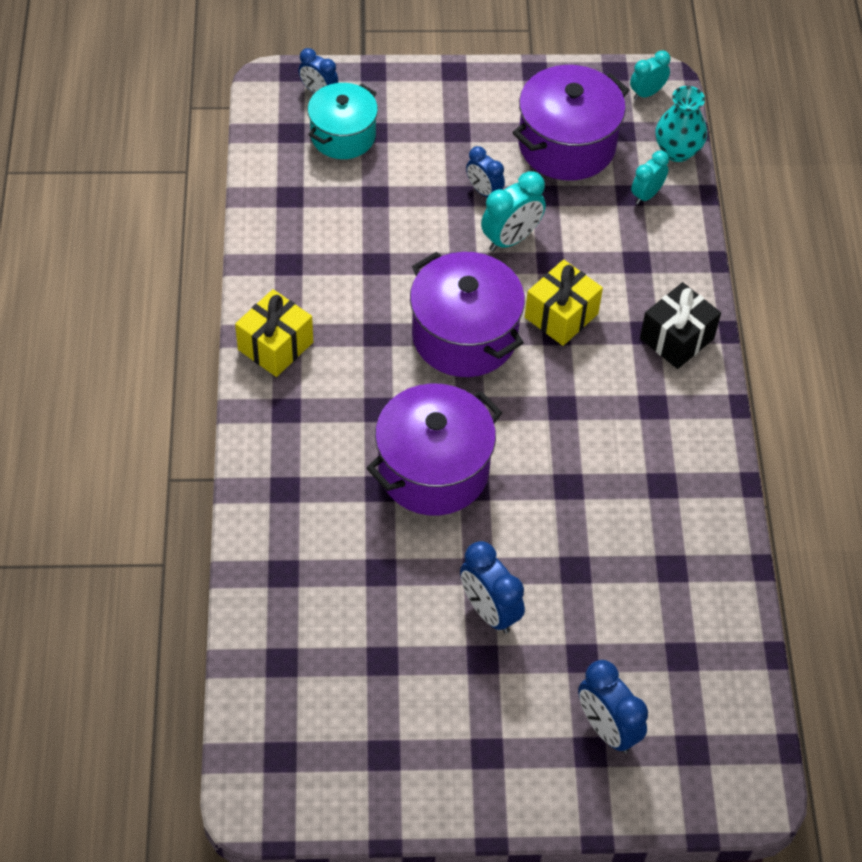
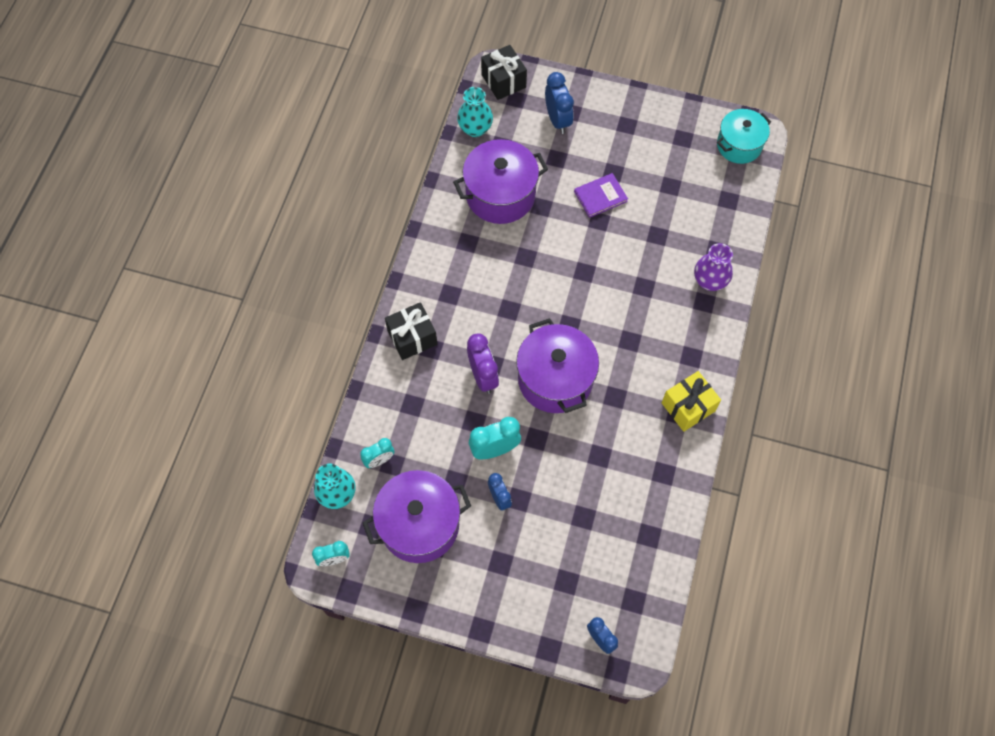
camera: 160 degrees left, 10 degrees up
(283, 522) = (709, 281): none -> purple vase
(343, 136) = (592, 585): turquoise pot -> turquoise pot (739, 145)
(433, 469) = (606, 290): purple pot -> purple pot (500, 195)
(489, 611) = (600, 196): blue clock -> purple book
(561, 315) = (483, 376): yellow gift -> purple clock
(729, 778) = (503, 81): none -> black gift
(735, 673) = (475, 129): none -> turquoise vase

